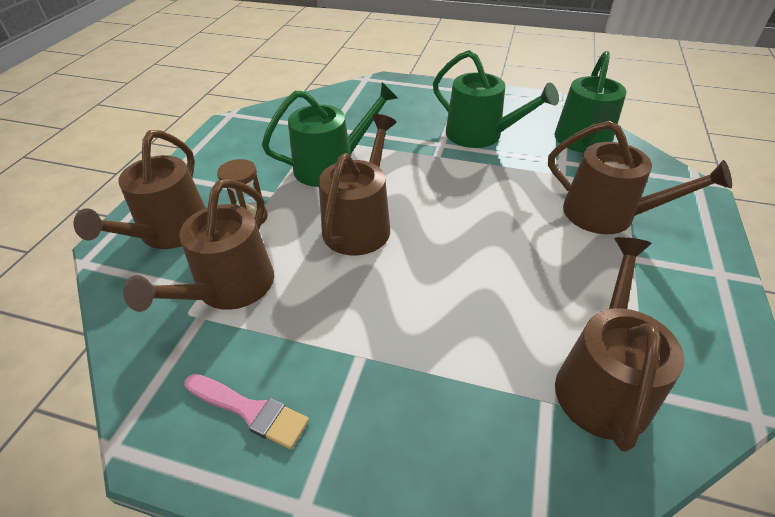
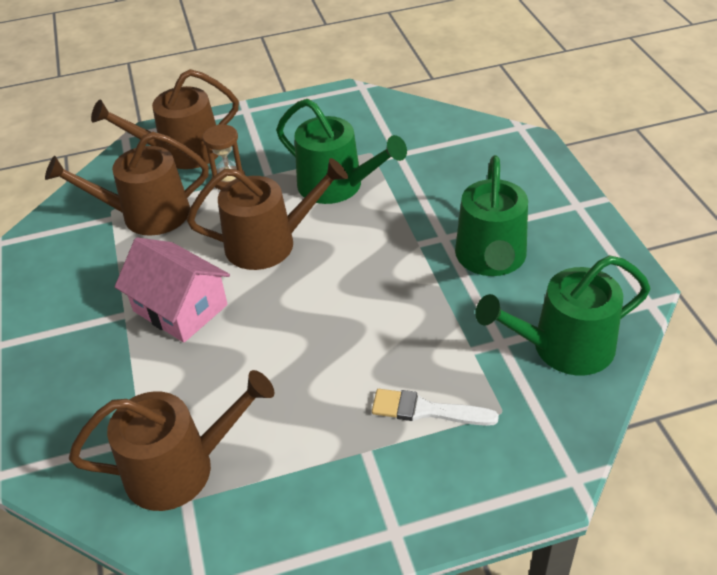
camera: 60 degrees right, 0 degrees up
(250, 411) = (50, 285): pink brush -> none
(389, 309) = (180, 308): none -> pink house
(607, 214) = (426, 410): brown watering can -> white brush

